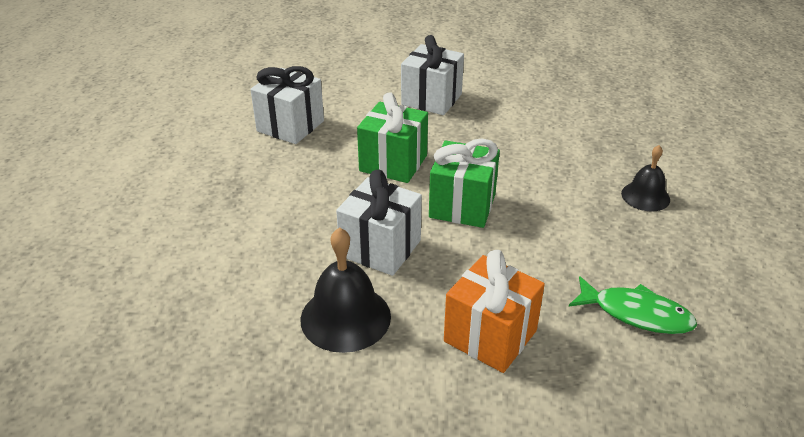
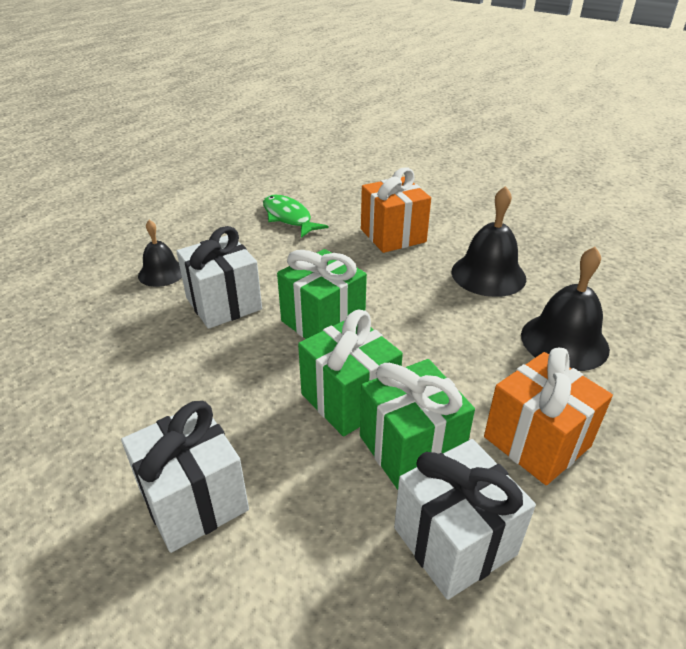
camera: 150 degrees left, 0 degrees up
(247, 263) = (564, 341): none -> black bell
(256, 181) = (537, 441): none -> orange gift
(335, 153) = (410, 448): none -> green gift
(380, 248) = (430, 311): white gift -> white gift (224, 304)

